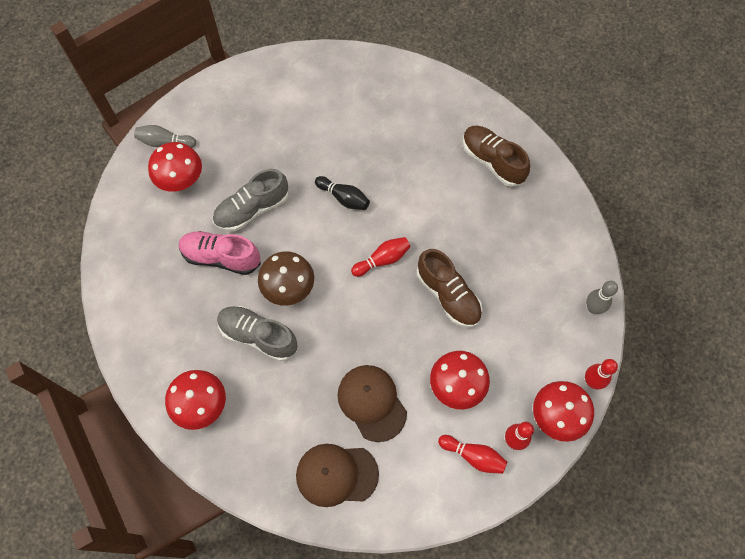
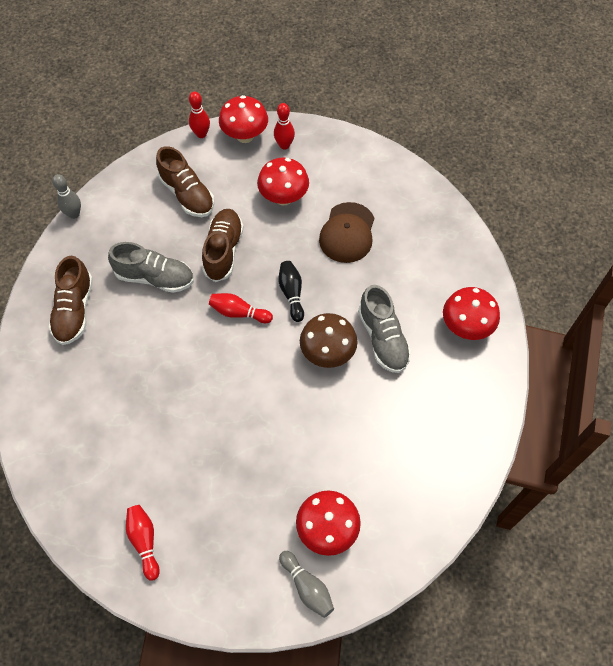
camera: 135 degrees left, 5 degrees down
(221, 257) = (356, 424): pink shoe -> none
(252, 209) = (293, 443): grey shoe -> grey shoe (155, 277)
(336, 474) = (411, 214): brown cap -> none
(343, 198) = (213, 385): black bowling pin -> black bowling pin (292, 294)
(473, 456) = (317, 157): red bowling pin -> red bowling pin (144, 541)
(531, 315) = (187, 194): none -> brown shoe
(593, 308) = (145, 166): grey bowling pin -> grey bowling pin (74, 214)

